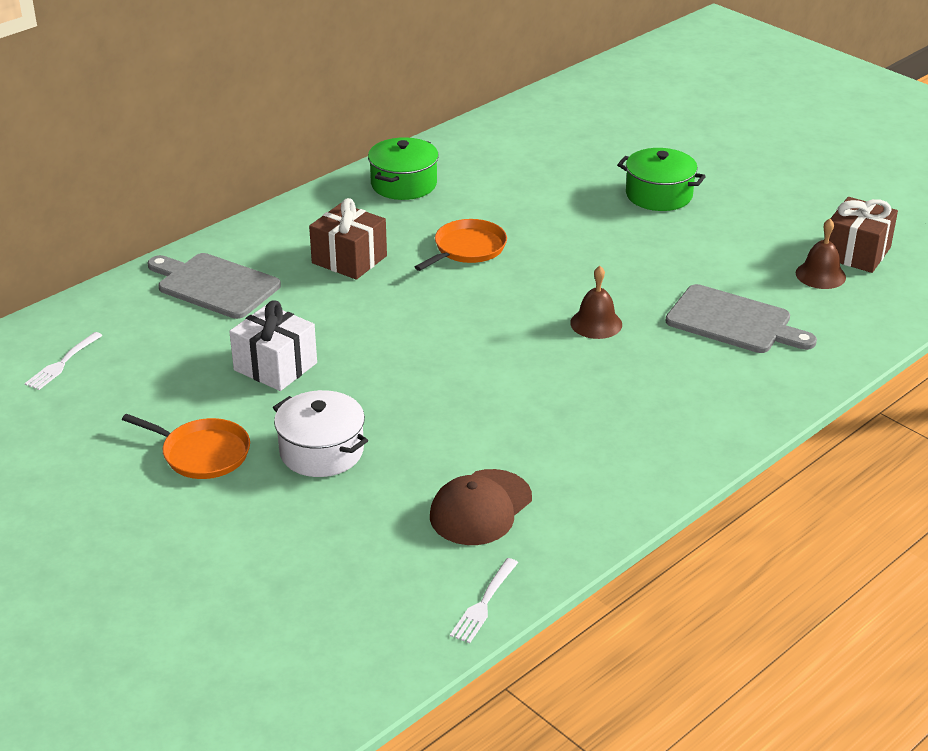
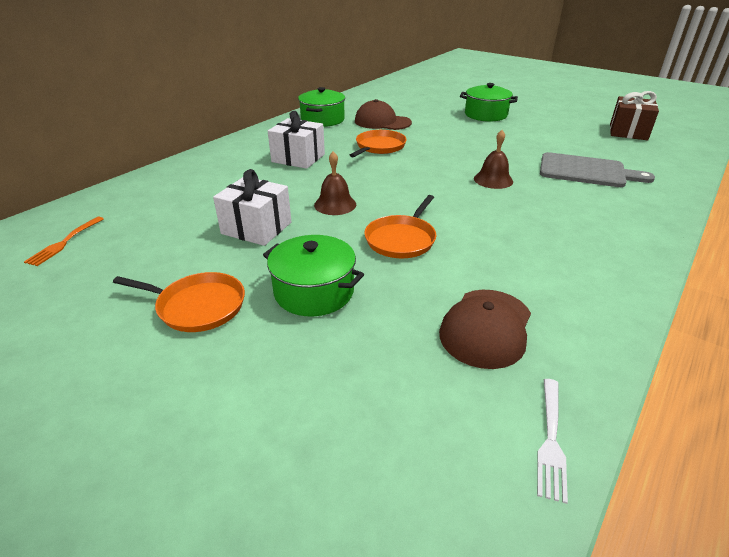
camera: 10 degrees left, 0 degrees up
(63, 363) = (65, 242): white fork -> orange fork
(214, 285) = (199, 179): grey cutting board -> none
(321, 451) = (314, 291): white pot -> green pot
(349, 259) = (298, 158): brown gift -> white gift
(438, 399) = (402, 239): none -> orange pan
(491, 197) = (382, 122): none -> brown cap
(820, 275) = (617, 143): brown bell -> brown bell (335, 204)

